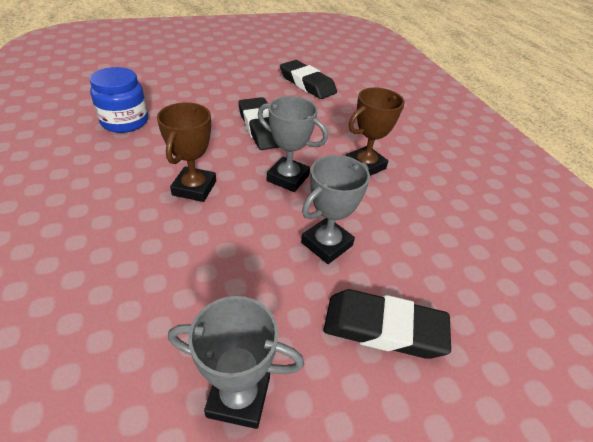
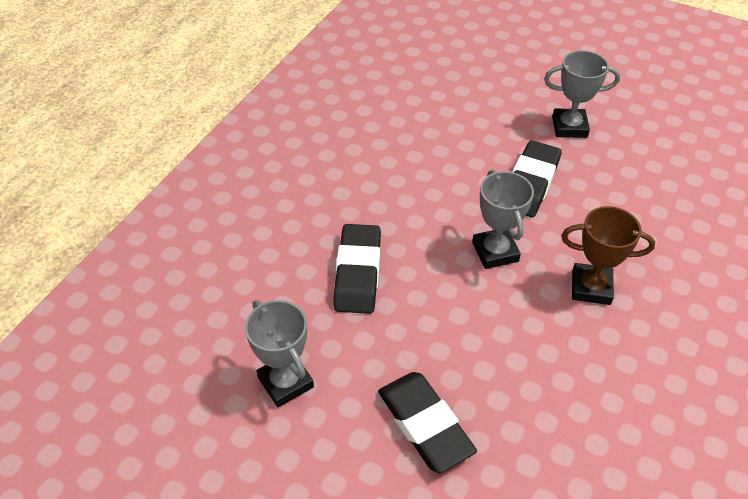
camera: 50 degrees right, 5 degrees up
(125, 121) = (410, 109): blue jar -> none
(194, 188) = (404, 211): brown trophy -> none
(307, 84) = (649, 153): black eraser -> black eraser (358, 273)
(326, 244) = (458, 332): grey trophy -> grey trophy (569, 127)

